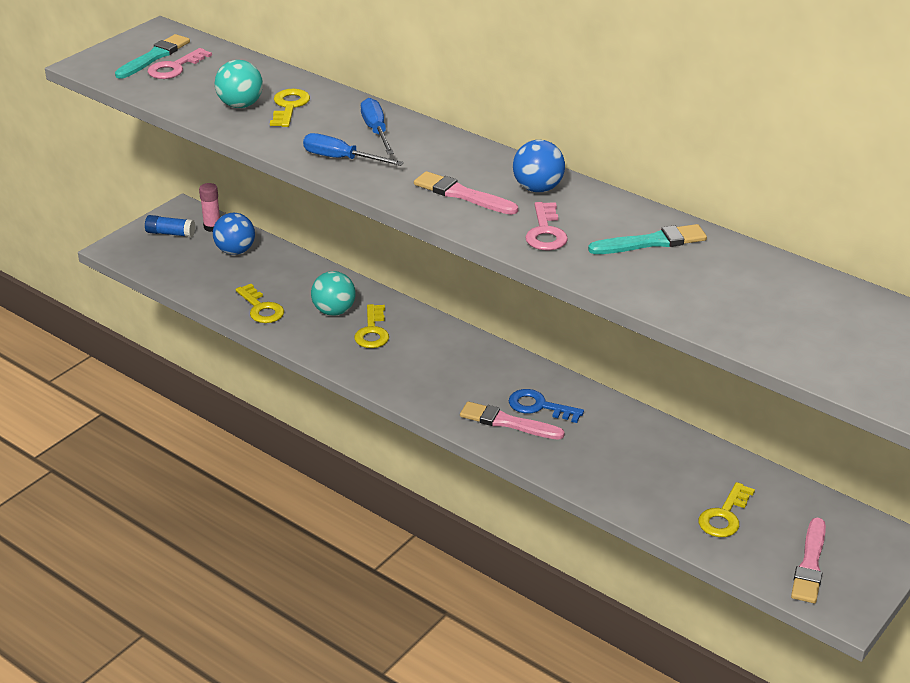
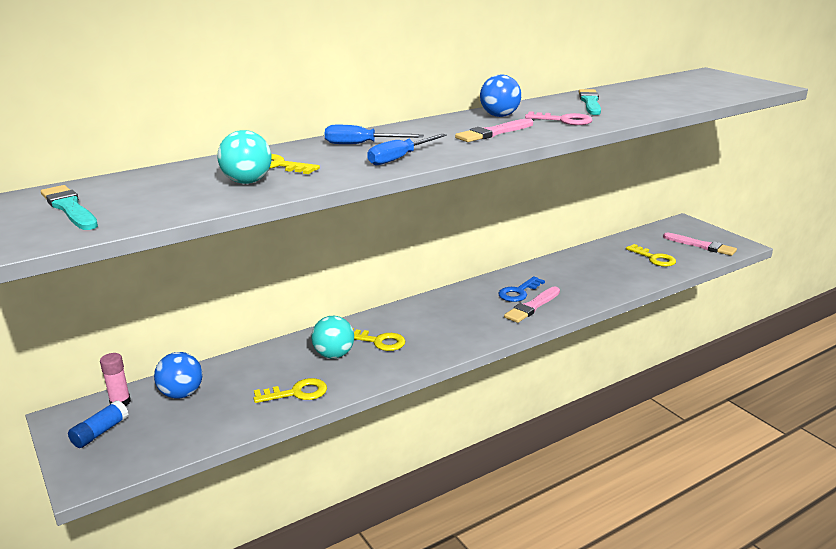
camera: 70 degrees left, 10 degrees down
(175, 68) = (115, 201): pink key -> none

